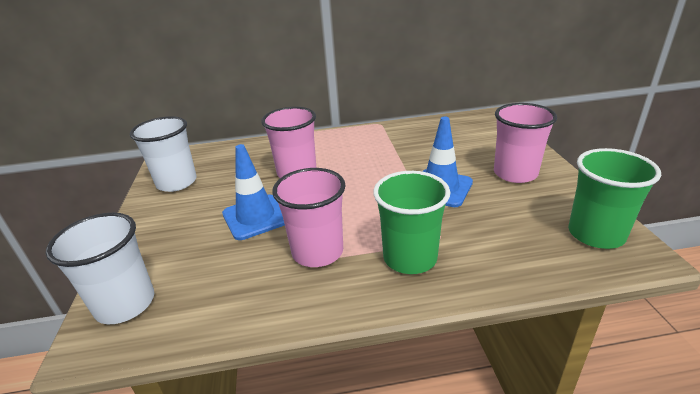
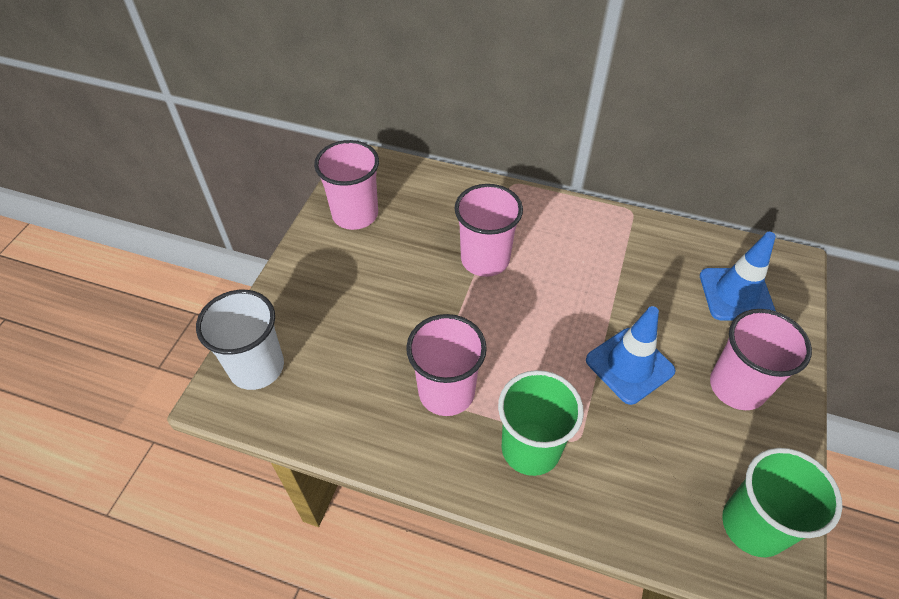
camera: 25 degrees right, 20 degrees up
(176, 182) = (355, 214): white cup -> pink cup
(256, 217) = (410, 310): blue traffic cone -> blue traffic cone (736, 294)

